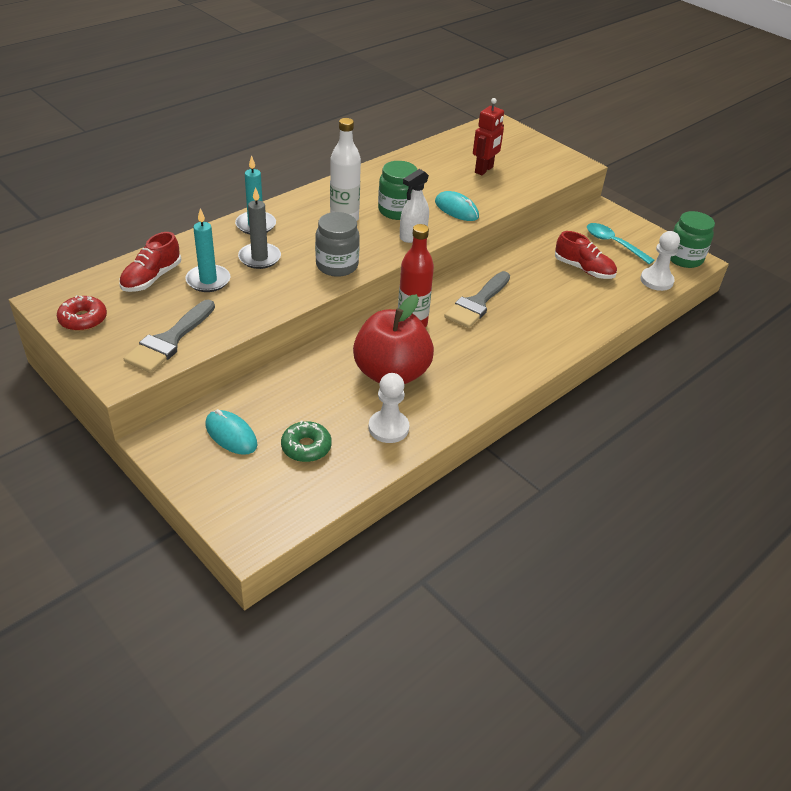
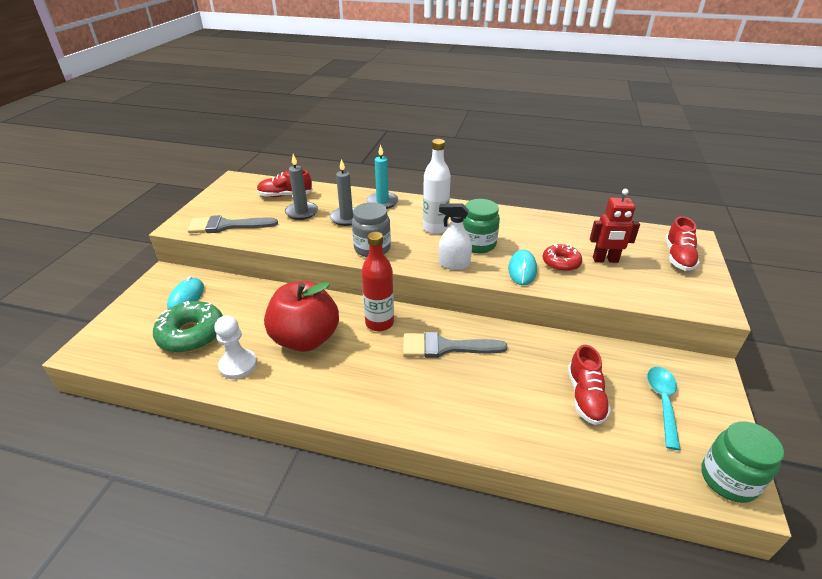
camera: 60 degrees right, 5 degrees down
(83, 319) = (225, 194): red donut -> red donut (561, 263)
(208, 280) = (301, 212): turquoise candle -> grey candle
(306, 447) = (191, 334): green donut -> green donut, size x1.62
(512, 142) = (678, 257): none -> red shoe
(656, 280) = (647, 468): white pawn -> none

